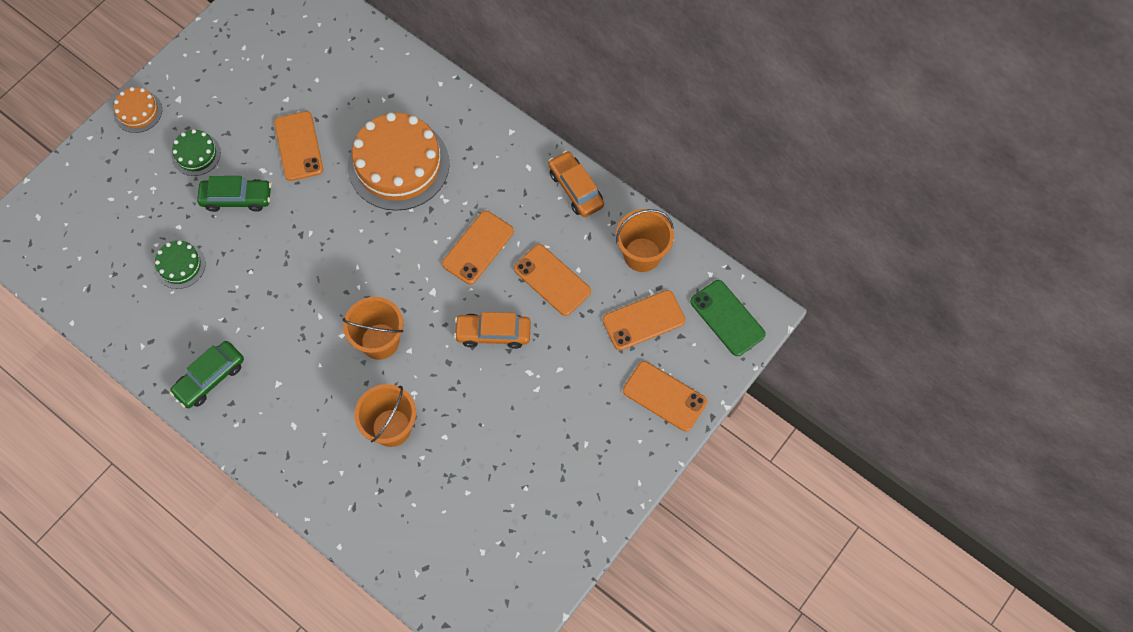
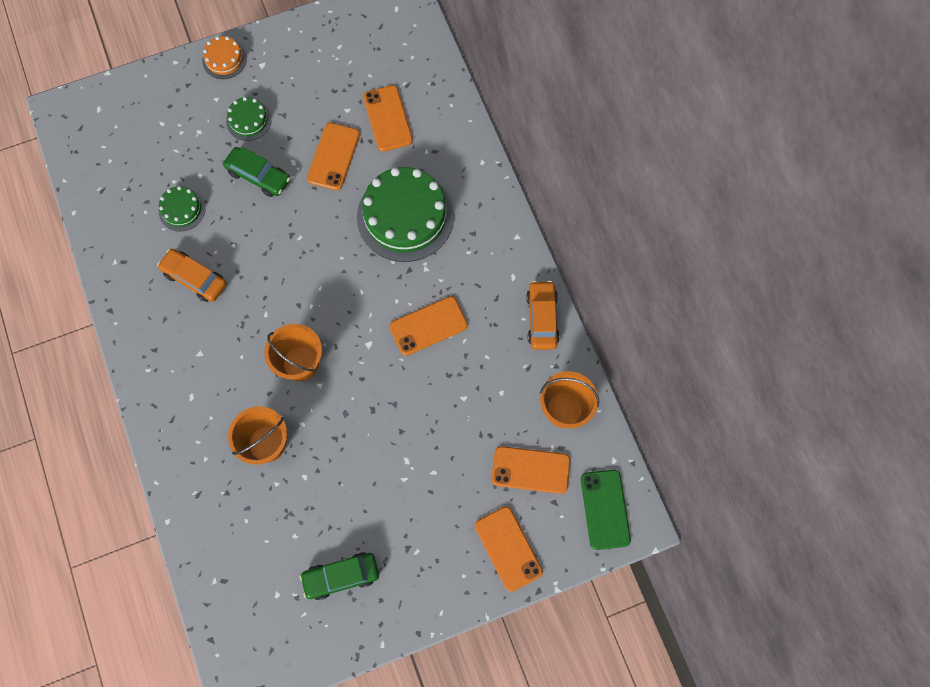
camera: 30 degrees right, 5 degrees up
(210, 378) = (150, 319): green car -> green car (341, 576)
(398, 164) = (405, 216): orange cake -> green cake
(493, 333) = (397, 409): orange car -> orange car (195, 278)
(552, 280) = (473, 389): orange phone -> orange phone (388, 118)

